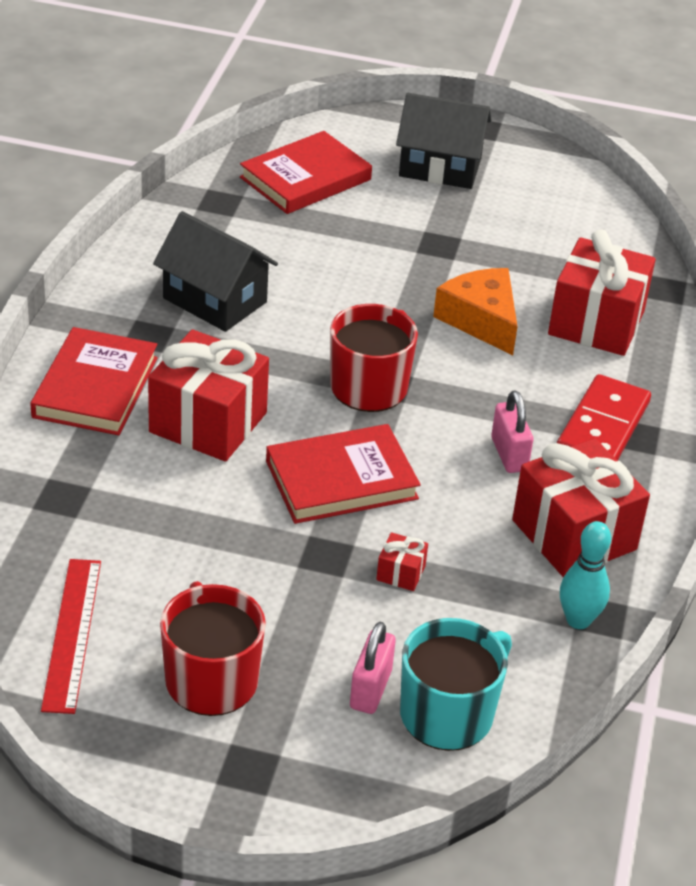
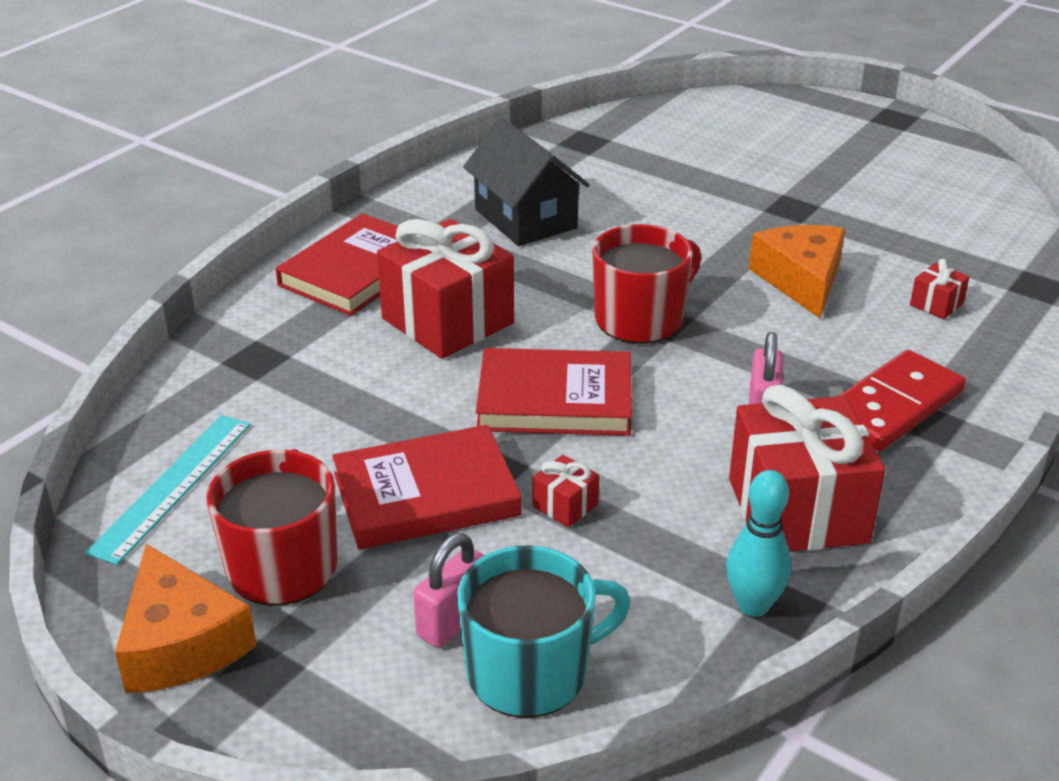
camera: 25 degrees right, 5 degrees down
(71, 634) = (172, 486): red ruler -> turquoise ruler
(172, 763) = (181, 643): none -> orange cheese
(305, 179) = (682, 135): red book -> red book (426, 495)
(440, 167) = (831, 144): black house -> none
(596, 322) = (936, 304): red gift -> red gift, size x0.42

